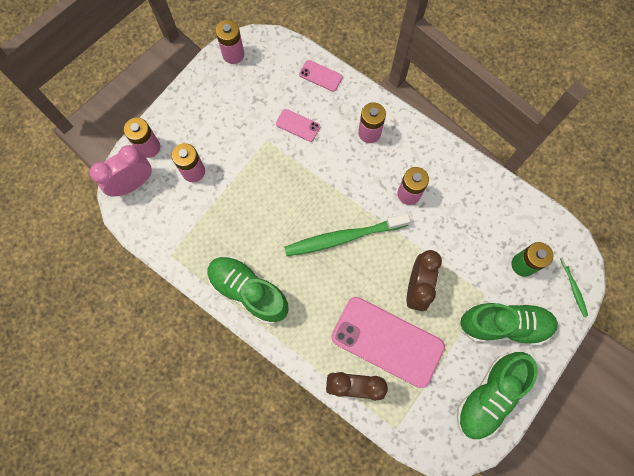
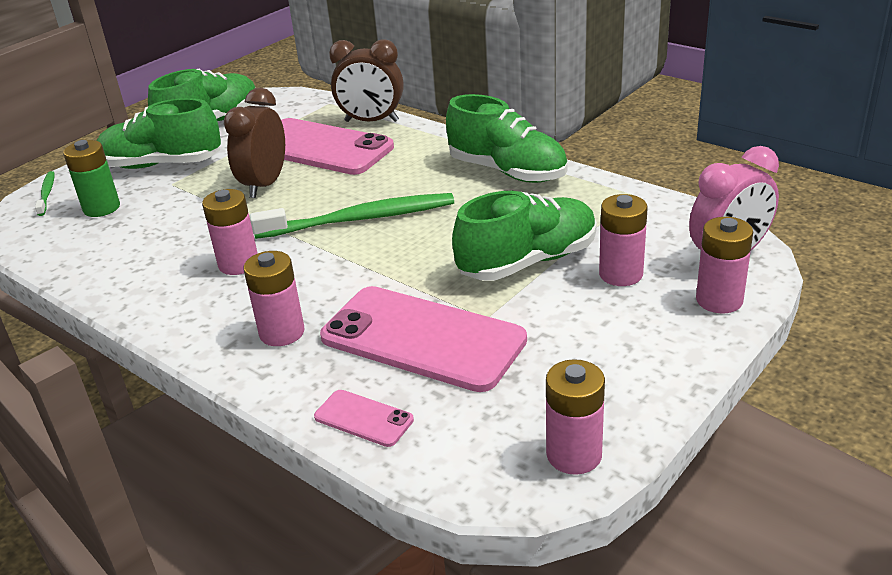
camera: 175 degrees left, 40 degrees down
(242, 186) = (528, 262): none -> green shoe
(298, 125) = (422, 339): pink phone -> pink phone, size x2.27

